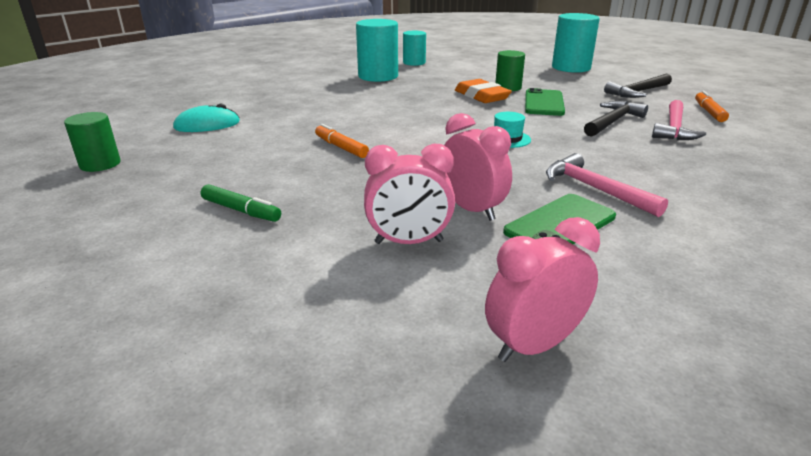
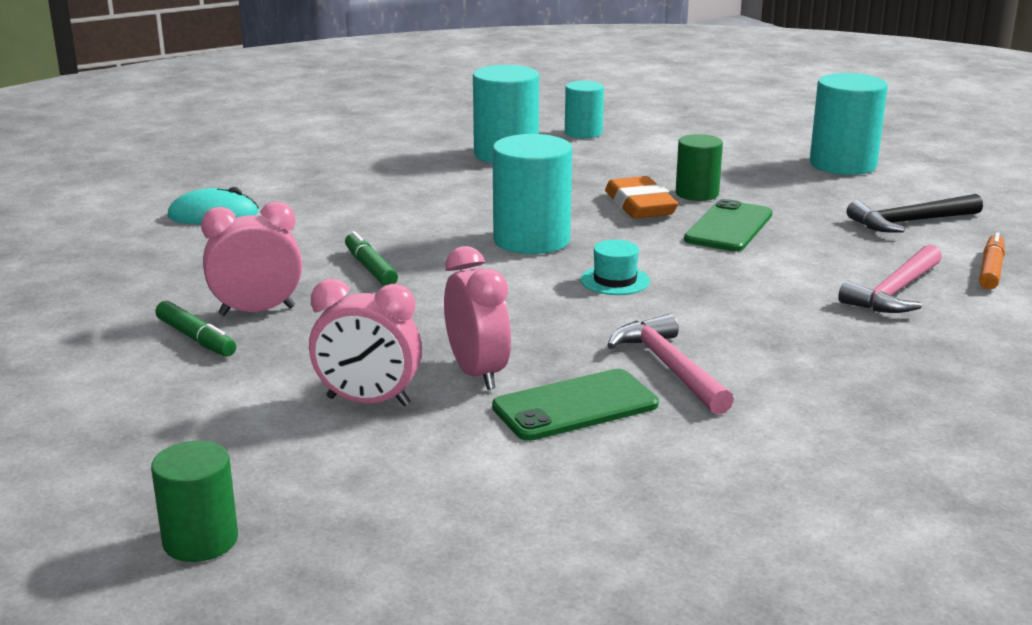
camera: 15 degrees right, 5 degrees down
(100, 164) = (59, 258): green cylinder -> green cylinder (200, 540)
(341, 147) = (370, 268): orange marker -> green marker
(434, 120) = (531, 240): none -> turquoise cylinder
(533, 345) = (420, 525): pink clock -> pink clock (257, 311)
(612, 121) = (807, 270): black hammer -> none

